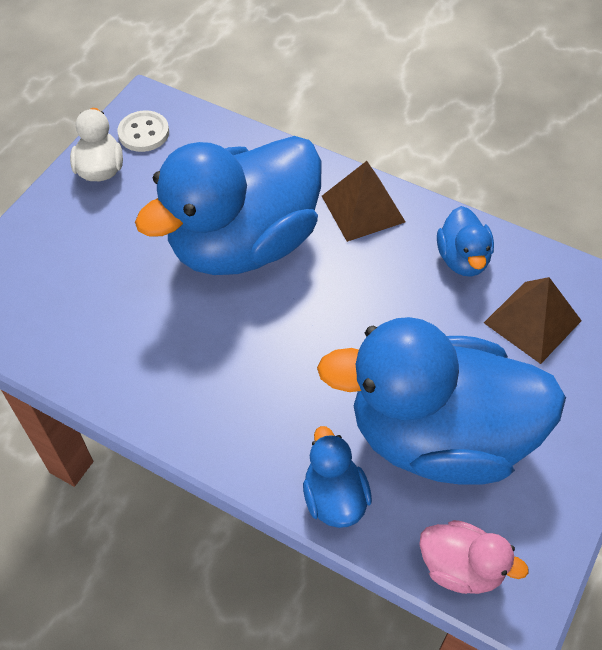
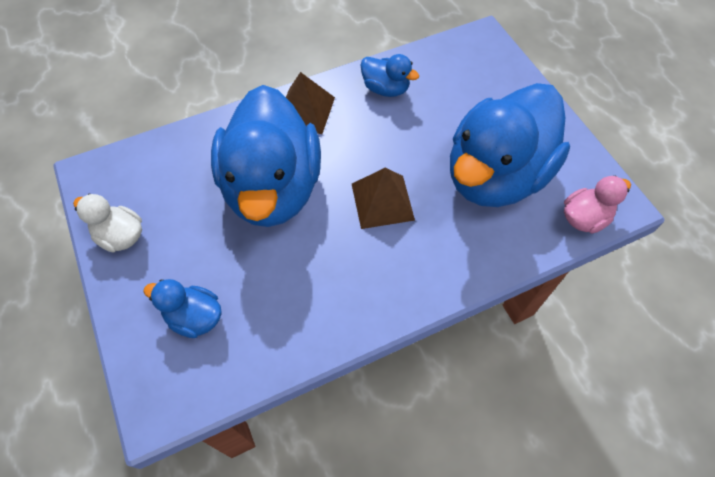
camera: 55 degrees left, 5 degrees up
(144, 133) = (116, 190): white button -> none
(334, 498) = (500, 252): blue duck -> blue duck (194, 317)
(532, 321) = (453, 86): brown pyramid -> brown pyramid (382, 201)

